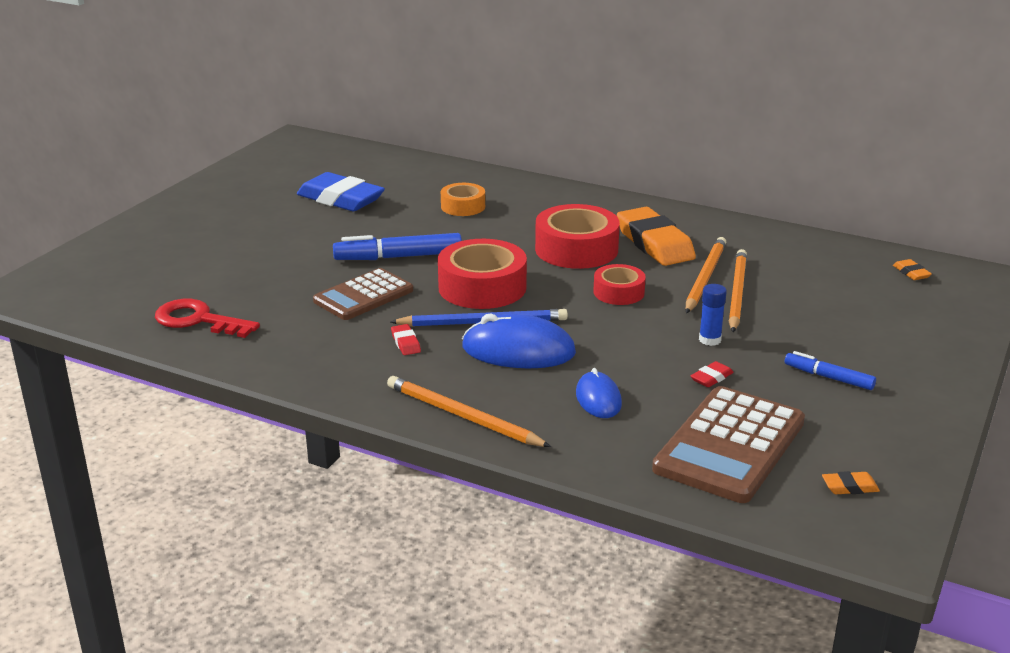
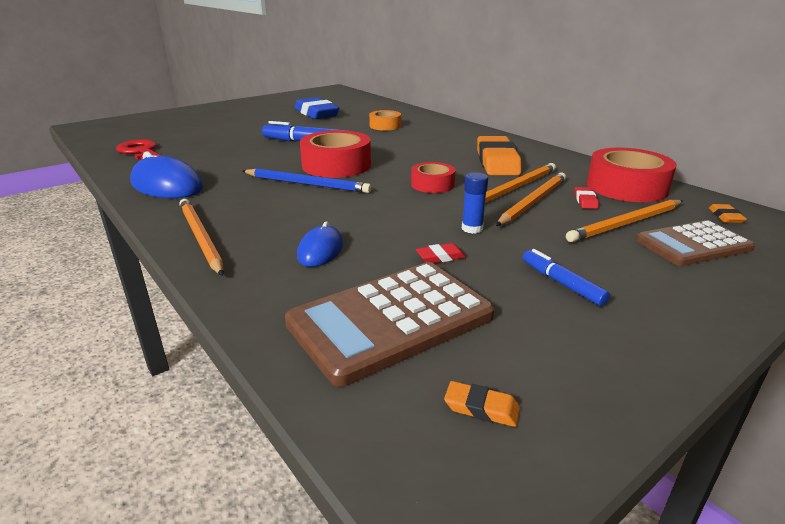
camera: 25 degrees right, 0 degrees up
(363, 296) = (254, 157): brown calculator -> brown calculator (693, 244)
(405, 343) = (237, 185): red eraser -> red eraser (585, 201)
(518, 350) = (306, 205): blue mouse -> blue mouse (167, 185)
(576, 249) = (432, 156): red tape -> red tape (626, 187)
(836, 301) = (626, 223): none -> orange pencil

